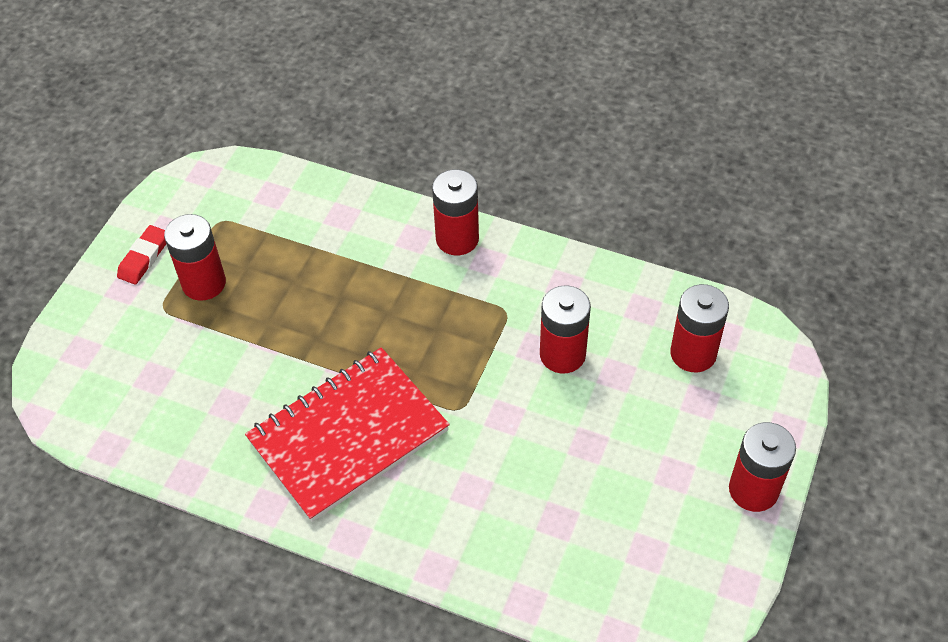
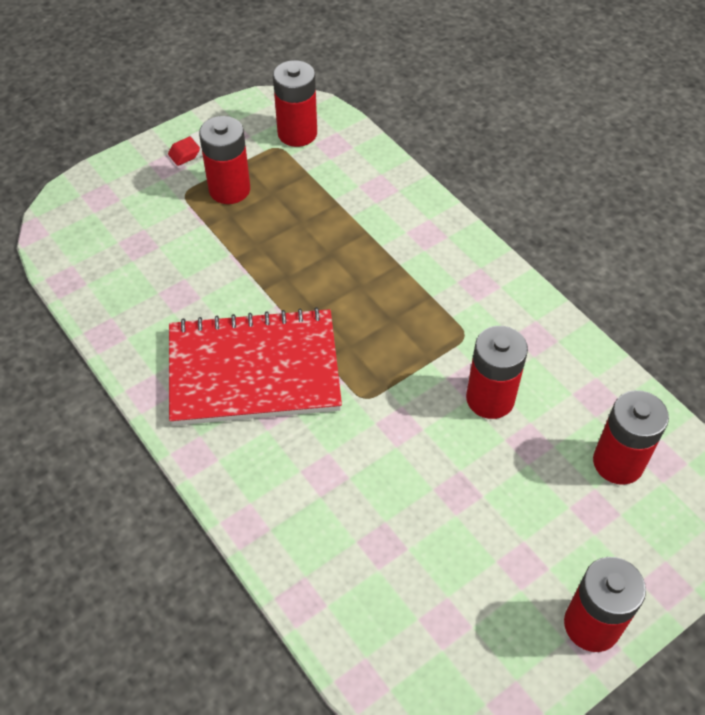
camera: 30 degrees right, 0 degrees up
(457, 239) = (464, 252): red battery -> red battery (297, 133)

